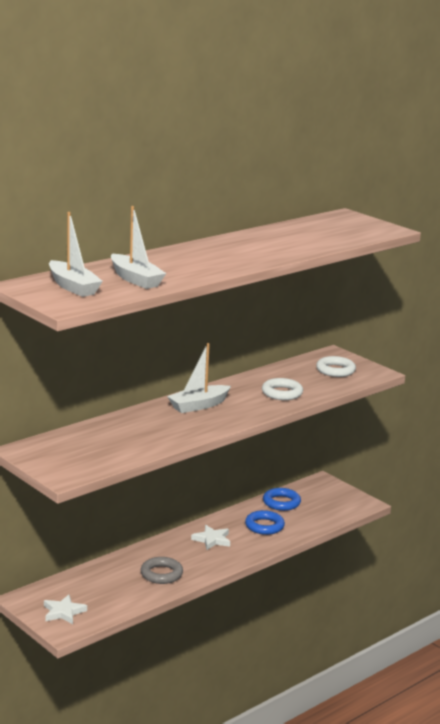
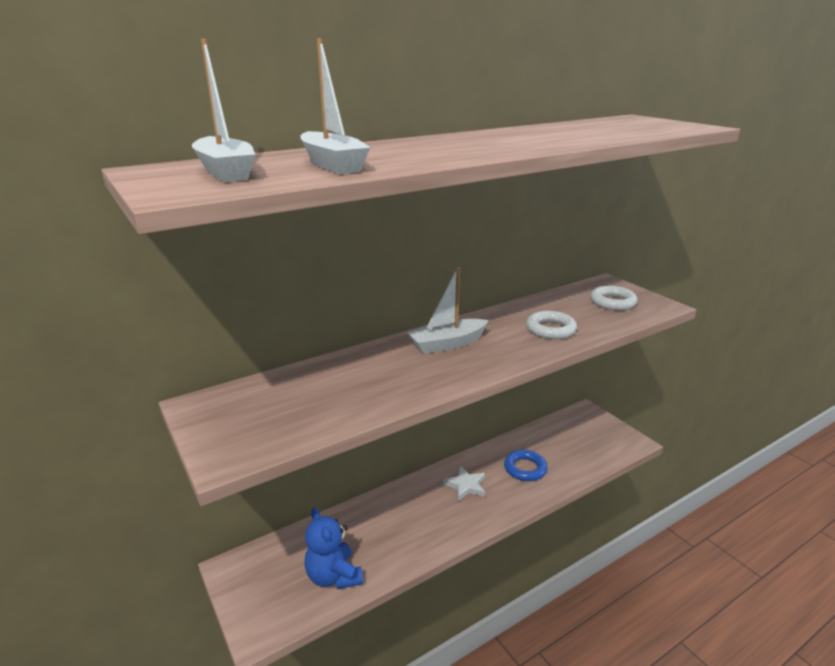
camera: 10 degrees right, 5 degrees up
(63, 612) = (269, 596): white star -> none
(112, 599) = (333, 576): none -> blue teddy bear
(161, 574) = (401, 536): grey ring -> none
(281, 502) = (544, 437): blue ring -> none

